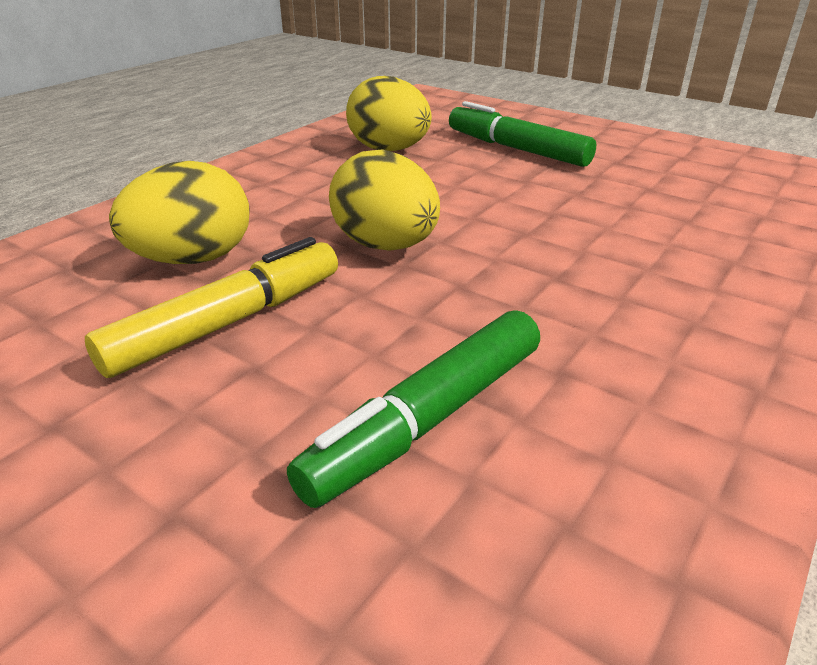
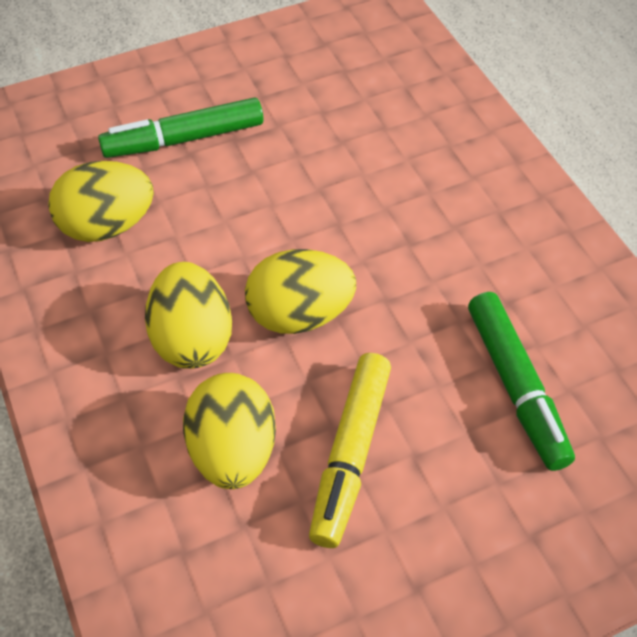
camera: 60 degrees left, 20 degrees up
(228, 322) = (350, 454): yellow marker -> yellow marker turned 150 degrees counterclockwise
(307, 208) = (192, 339): none -> yellow egg

